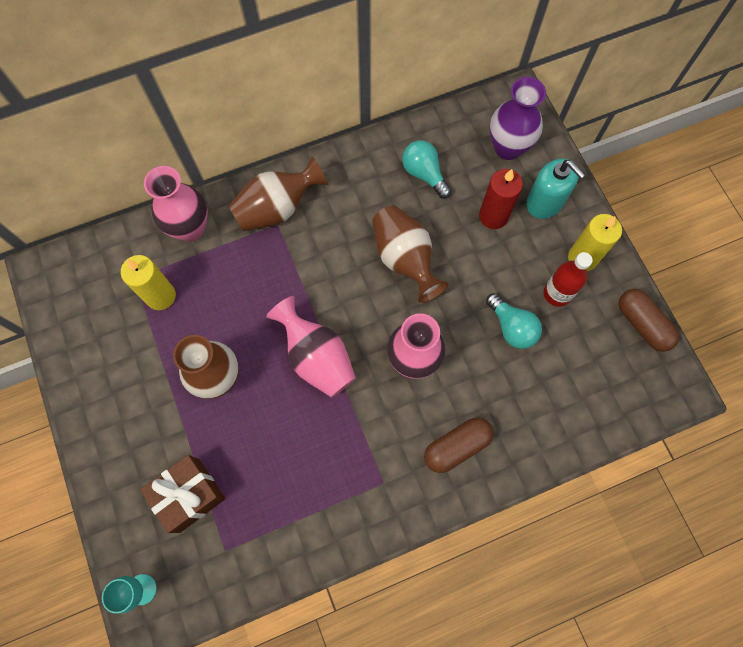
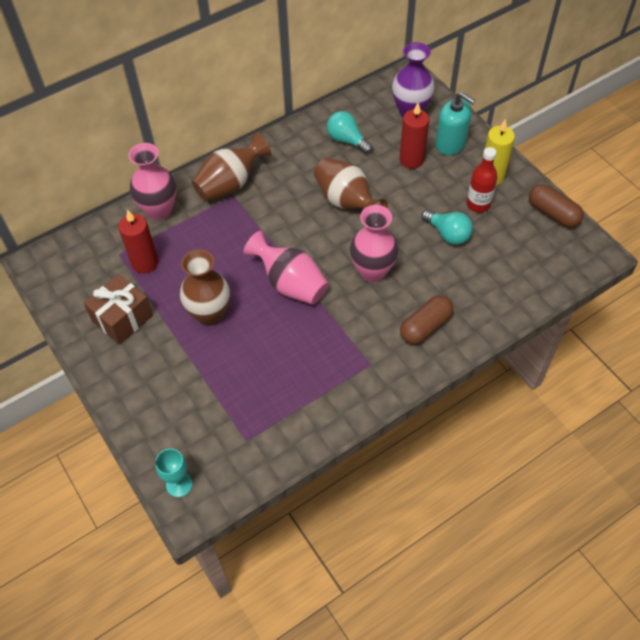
camera: 10 degrees left, 15 degrees down
(160, 296) = (145, 263): yellow candle -> red candle
(189, 495) = (205, 405): brown gift -> brown gift (122, 318)

